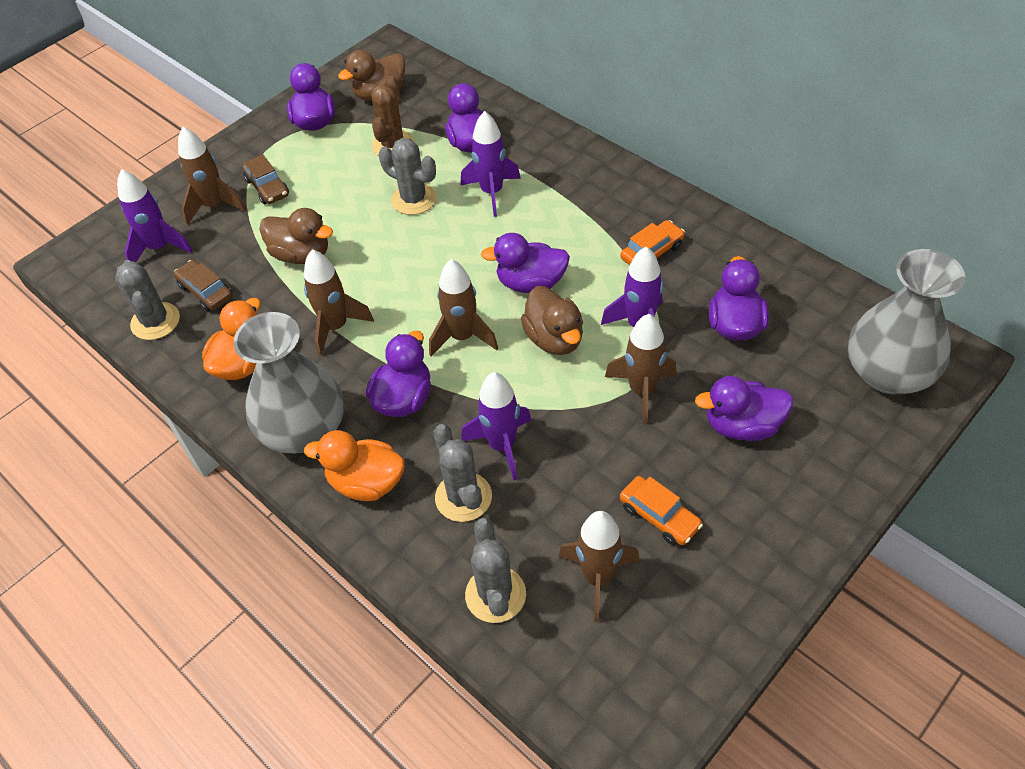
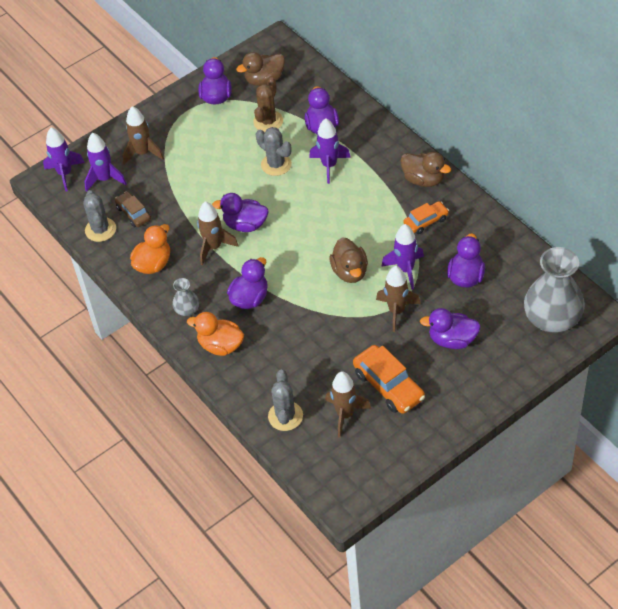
camera: 10 degrees right, 0 degrees up
(267, 187) = (179, 143): brown car -> none
(301, 254) = (197, 195): brown duck -> brown duck (423, 179)
(304, 430) = (187, 310): grey vase -> grey vase, size x0.46
(462, 337) = (292, 263): brown rocket -> none
(463, 497) = (276, 361): grey cactus -> none
(502, 446) = (304, 334): purple rocket -> purple rocket (65, 174)
(531, 283) = (342, 233): purple duck -> purple duck (245, 225)
(659, 516) = (388, 385): orange car -> orange car, size x1.64

